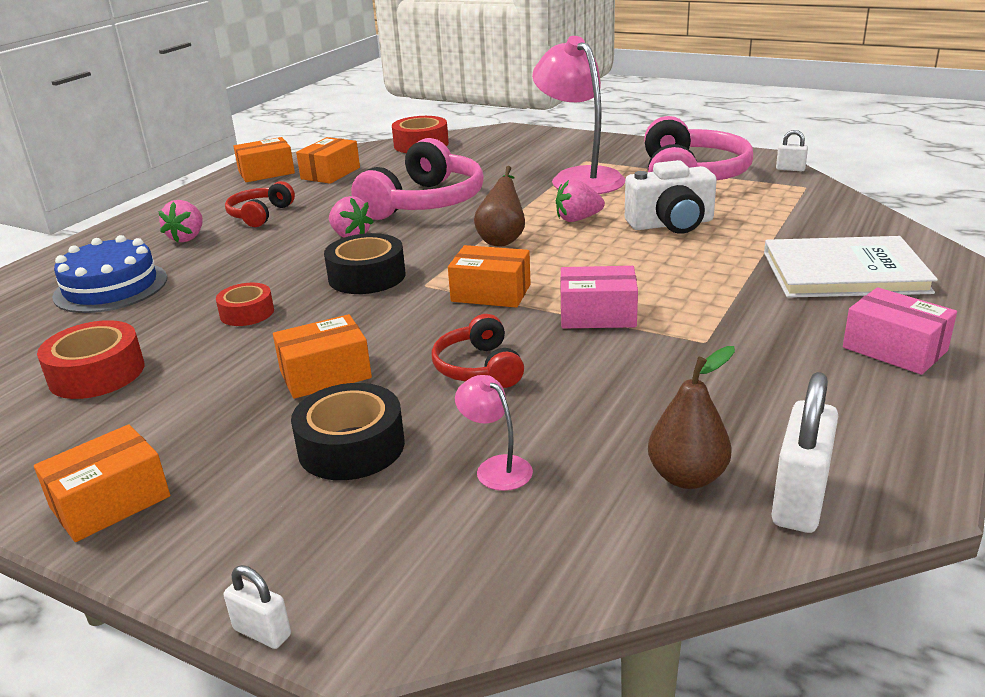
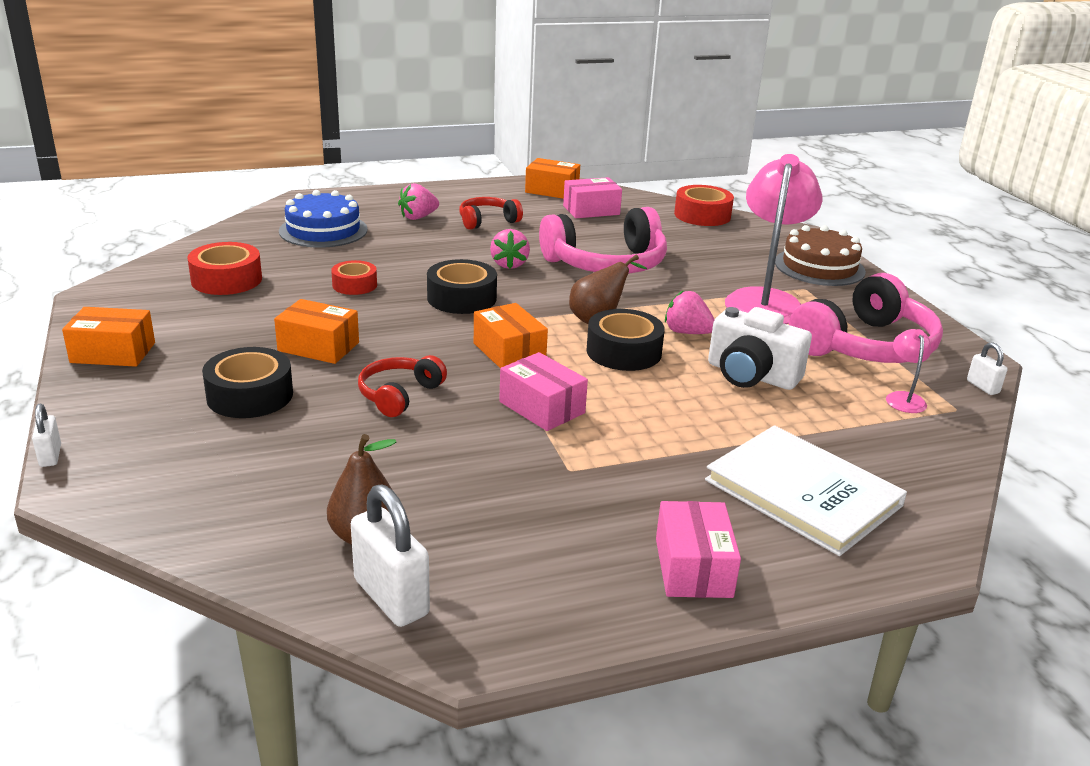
camera: 40 degrees right, 0 degrees up
(330, 173) = (591, 210): orange box -> pink box
(496, 467) = (287, 456): pink lamp -> pink lamp (903, 398)
(565, 144) = (819, 267): none -> brown cake
(567, 251) = (623, 352): none -> black tape
(799, 501) = (391, 597): white padlock -> white padlock turned 75 degrees clockwise

